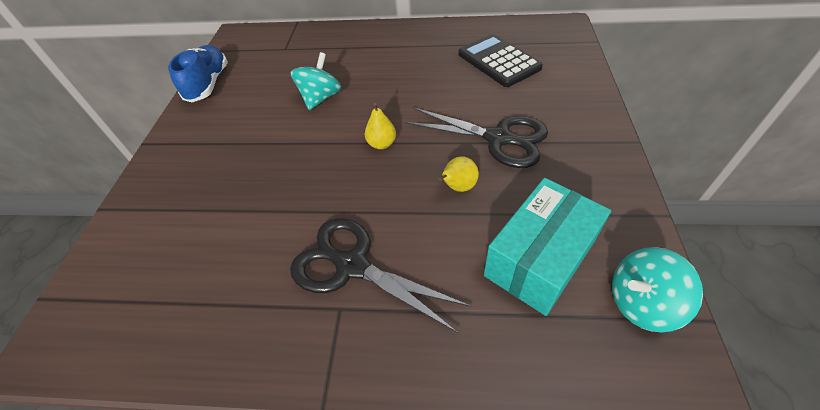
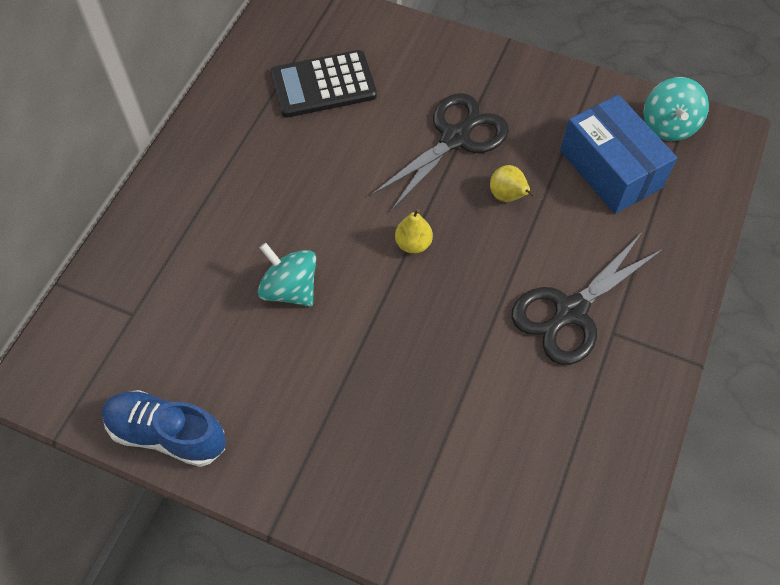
camera: 75 degrees left, 10 degrees up
(539, 259) = (610, 169): turquoise box -> blue box

